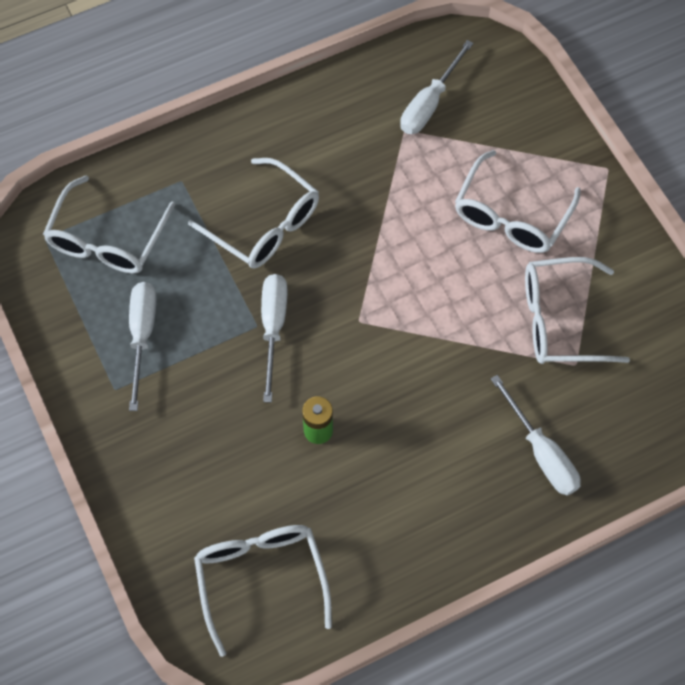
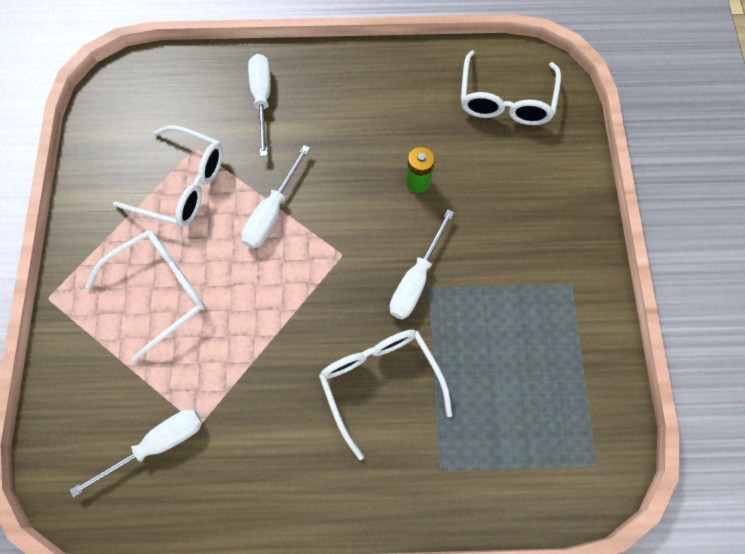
camera: 155 degrees left, 5 degrees up
(107, 240) = (535, 435): white glasses -> none
(142, 336) = (532, 321): white screwdriver -> white screwdriver (272, 212)

